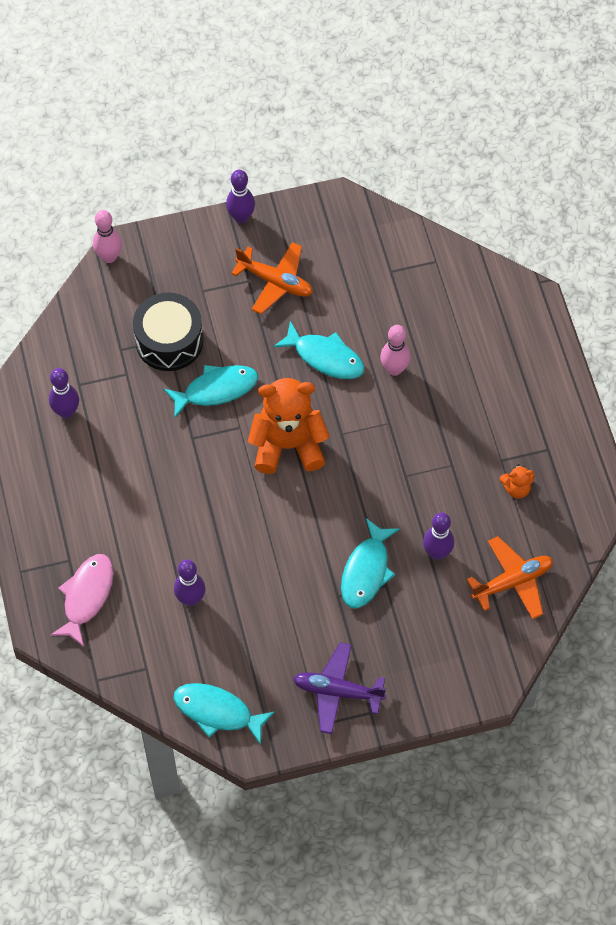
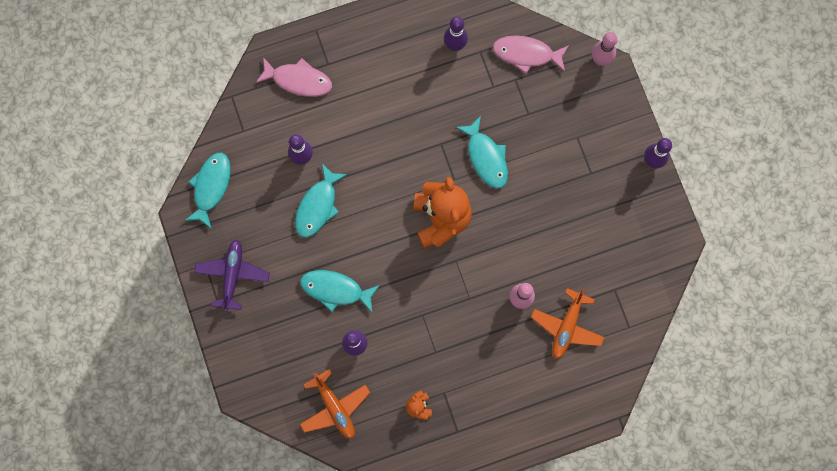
camera: 85 degrees right, 15 degrees up
(90, 334) = (526, 54): none -> pink fish
(169, 341) = (527, 116): black drum -> none
(275, 282) = (592, 194): orange plane -> orange plane (567, 326)
(325, 357) = (525, 241): turquoise fish -> turquoise fish (318, 206)

